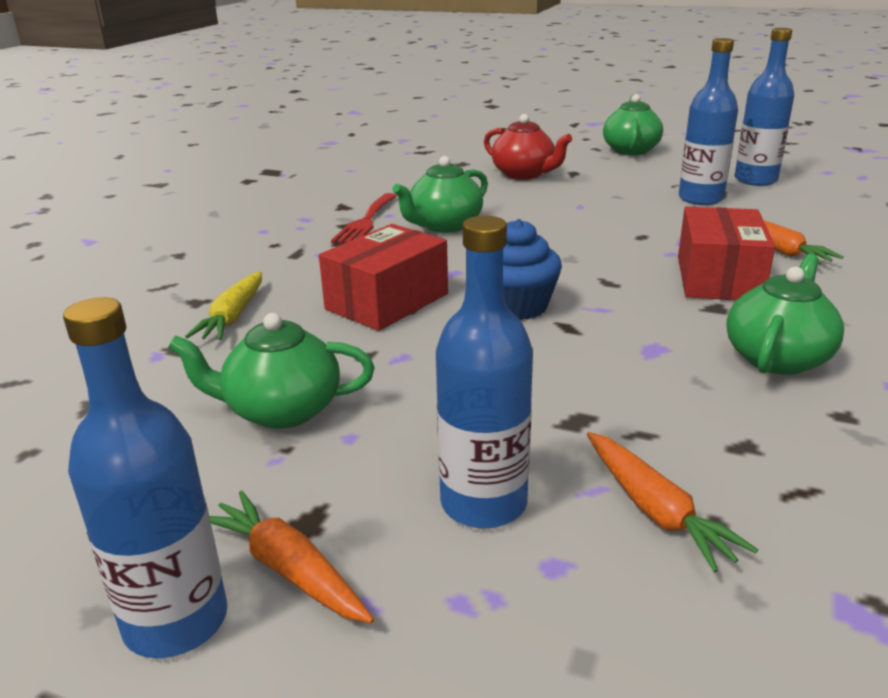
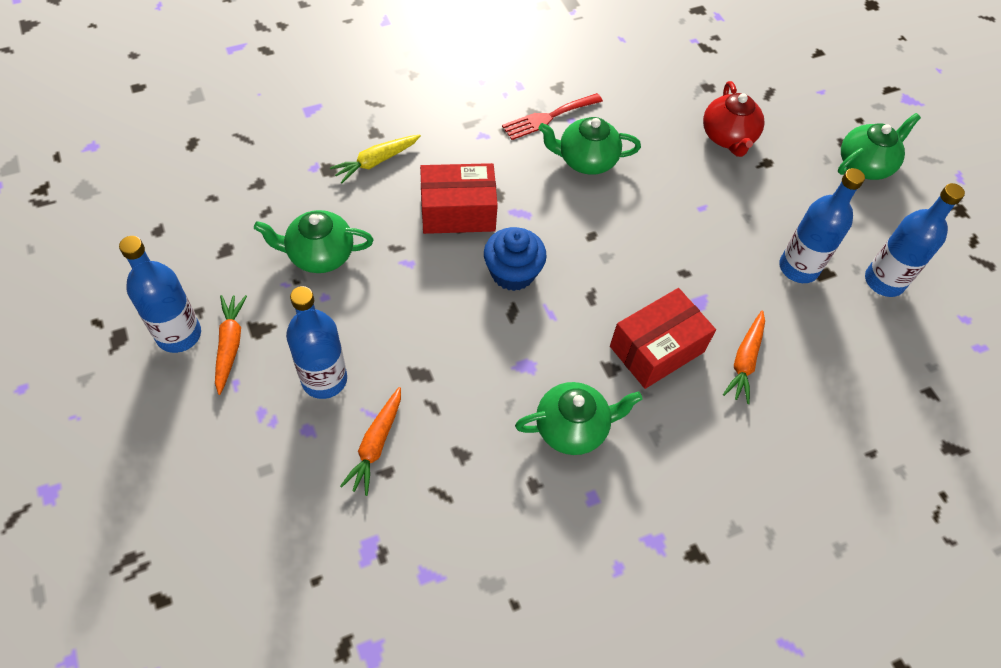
camera: 40 degrees right, 30 degrees up
(281, 410) = (319, 255): green teapot -> green teapot turned 45 degrees counterclockwise

